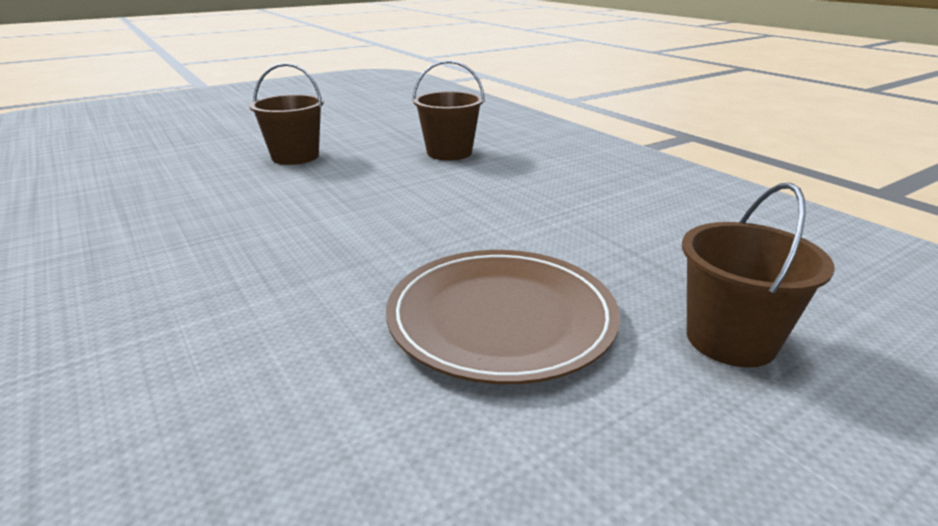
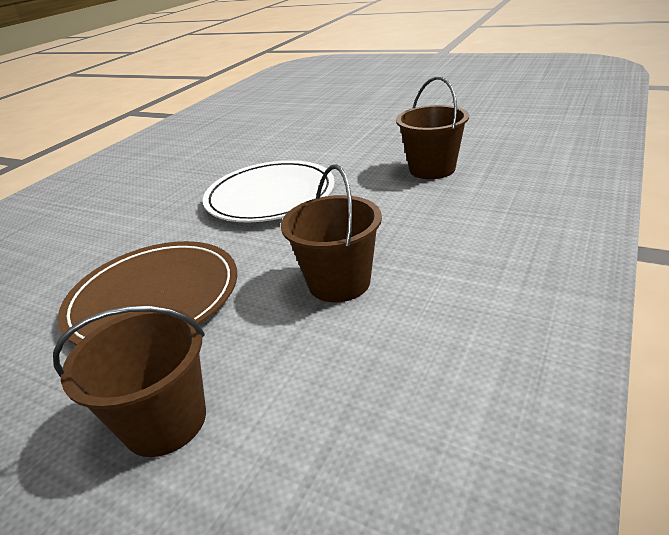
camera: 65 degrees right, 5 degrees up
(295, 157) = (346, 133): brown bucket -> brown bucket (339, 282)
(367, 216) = (270, 196): none -> white plate

